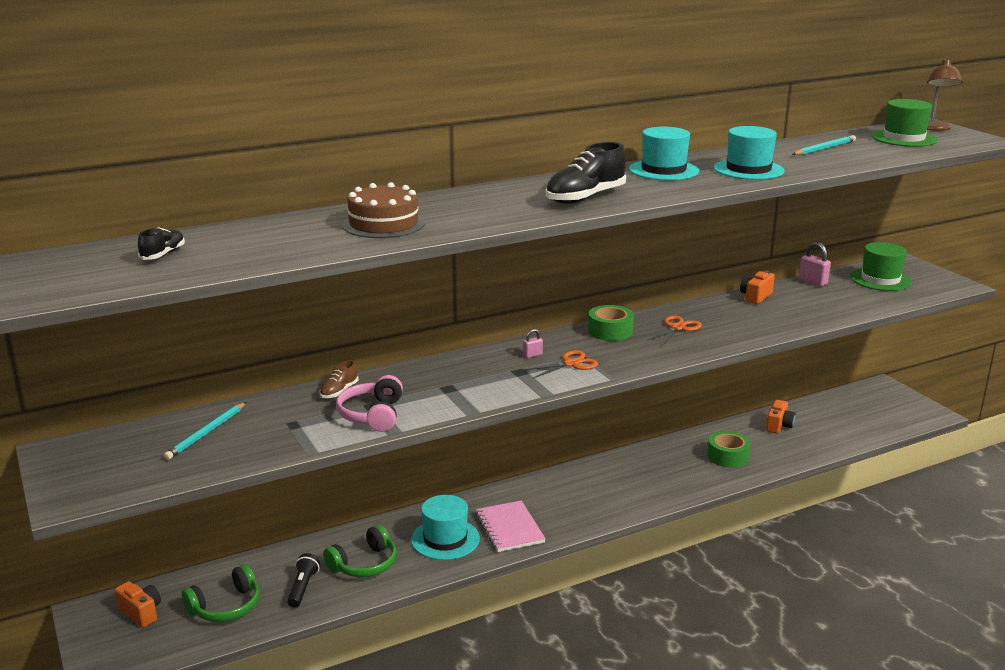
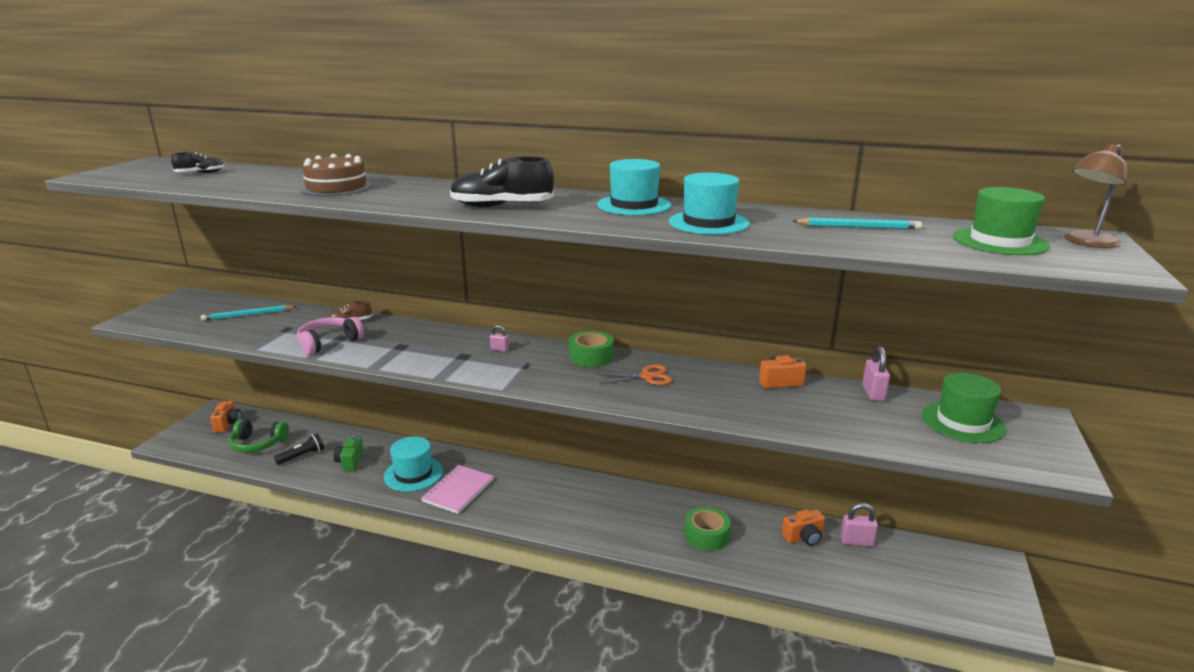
camera: 45 degrees right, 0 degrees up
(364, 564) = (350, 462): green headphones -> green camera
(571, 364) = (507, 366): orange scissors -> none
(807, 412) = (856, 541): none -> pink padlock

